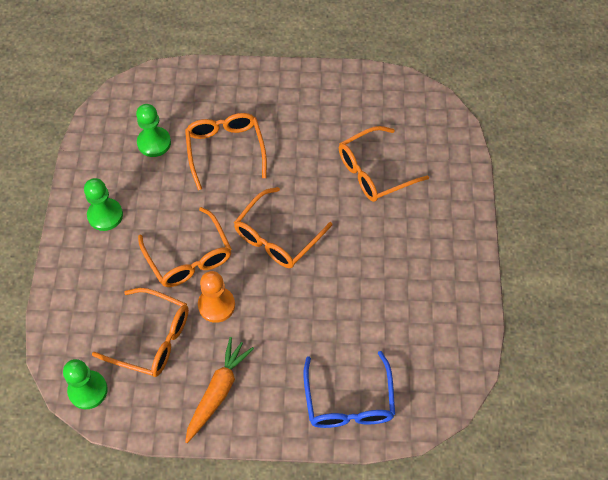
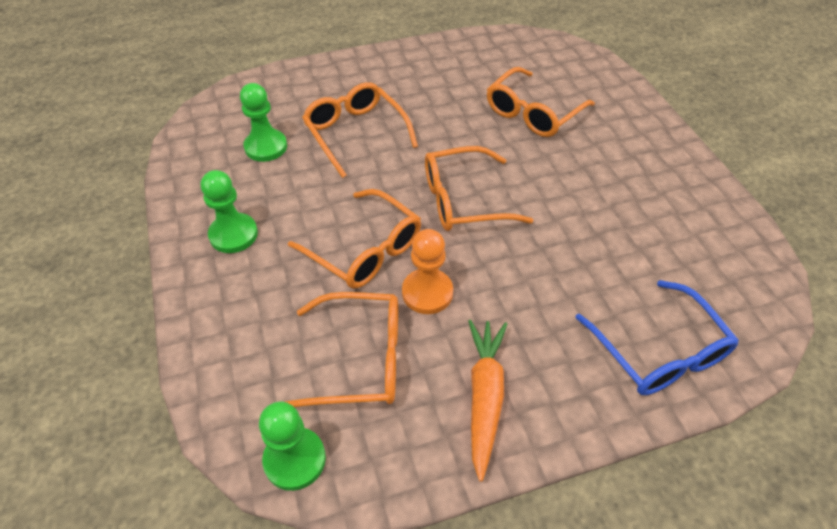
camera: 20 degrees left, 10 degrees down
(276, 238) = (462, 200): orange glasses -> orange glasses turned 60 degrees clockwise

